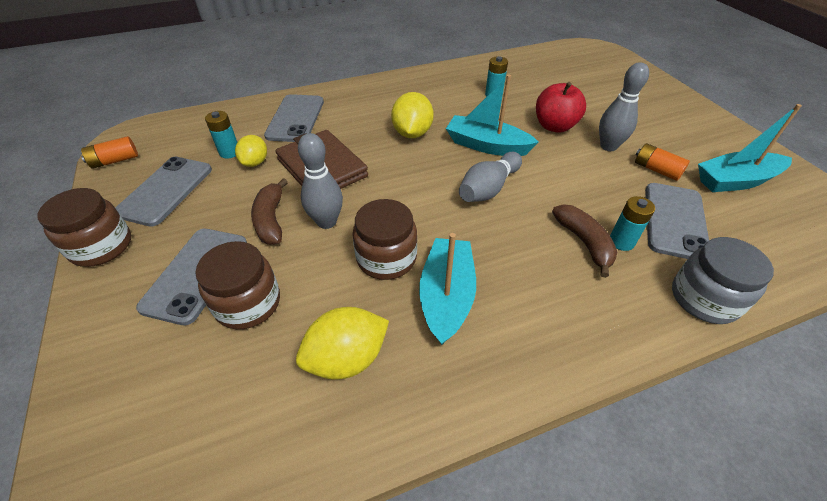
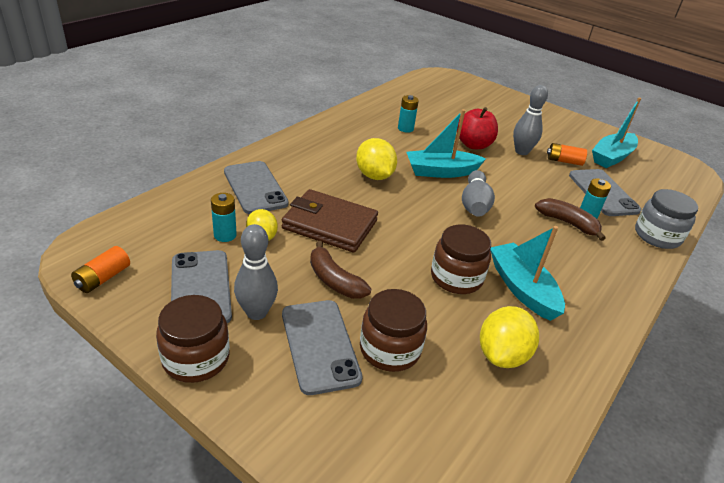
camera: 35 degrees left, 10 degrees down
(326, 222) = (382, 266): grey bowling pin -> grey bowling pin (256, 312)

